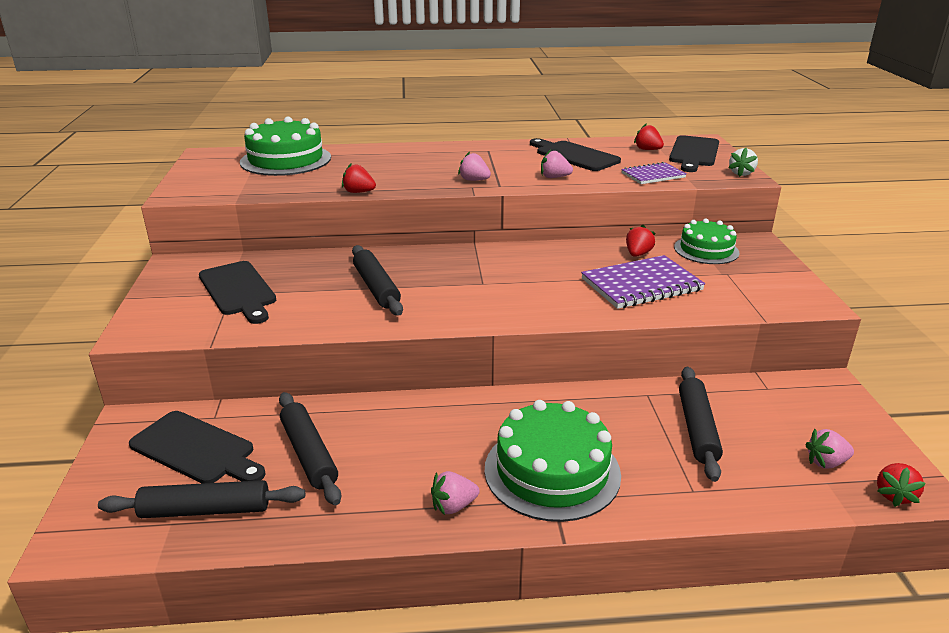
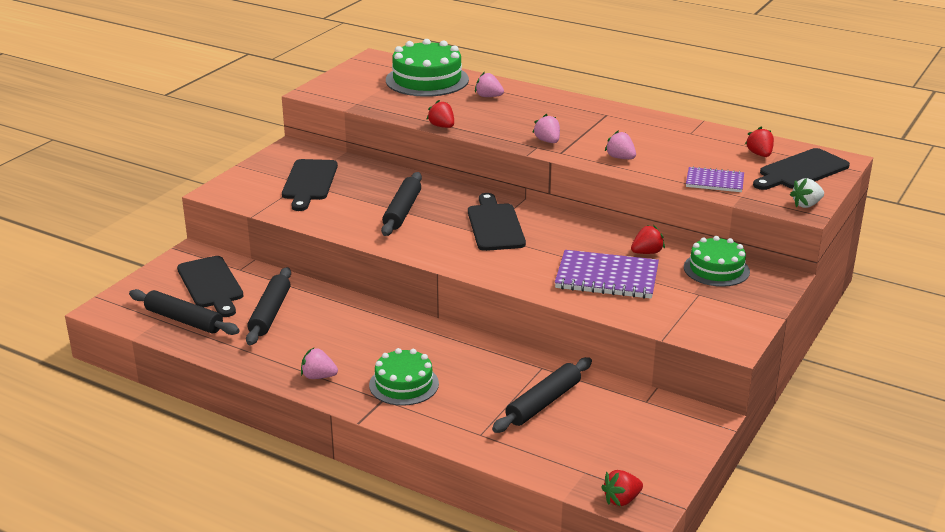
camera: 35 degrees right, 0 degrees up
(552, 471) = (404, 384): green cake -> green cake, size x0.64
(574, 155) = (676, 141): black cutting board -> black cutting board (495, 225)
(826, 462) = (605, 461): pink strawberry -> pink strawberry (488, 96)

